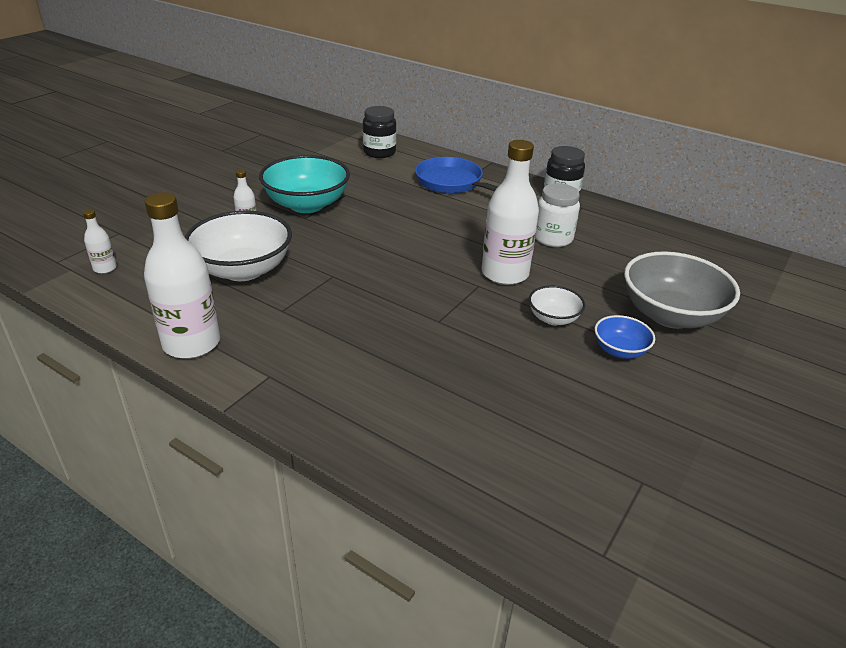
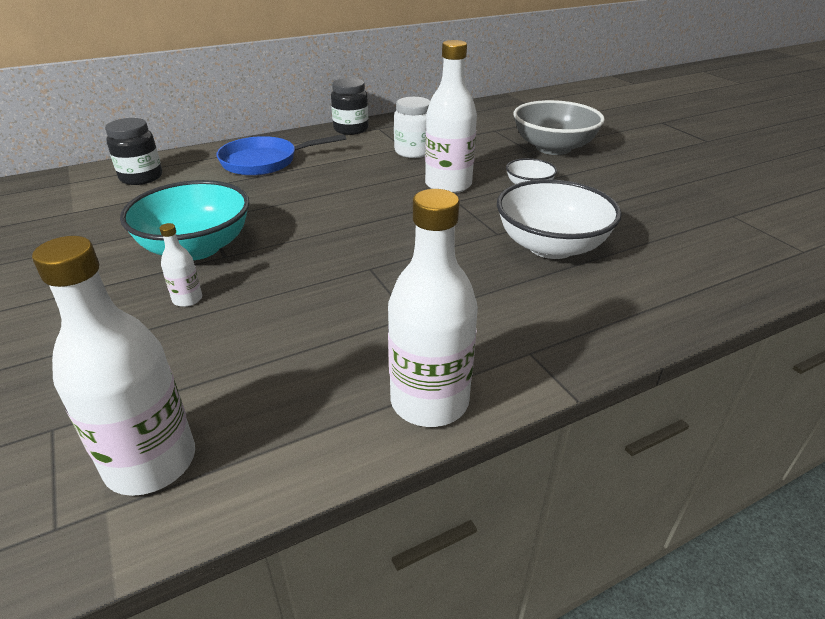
camera: 60 degrees left, 0 degrees up
(105, 268) = (151, 462): white bottle -> white bottle, size x2.18
(243, 270) = (296, 326): white bowl -> white bowl (551, 246)
(620, 350) = (585, 177): blue bowl -> none

